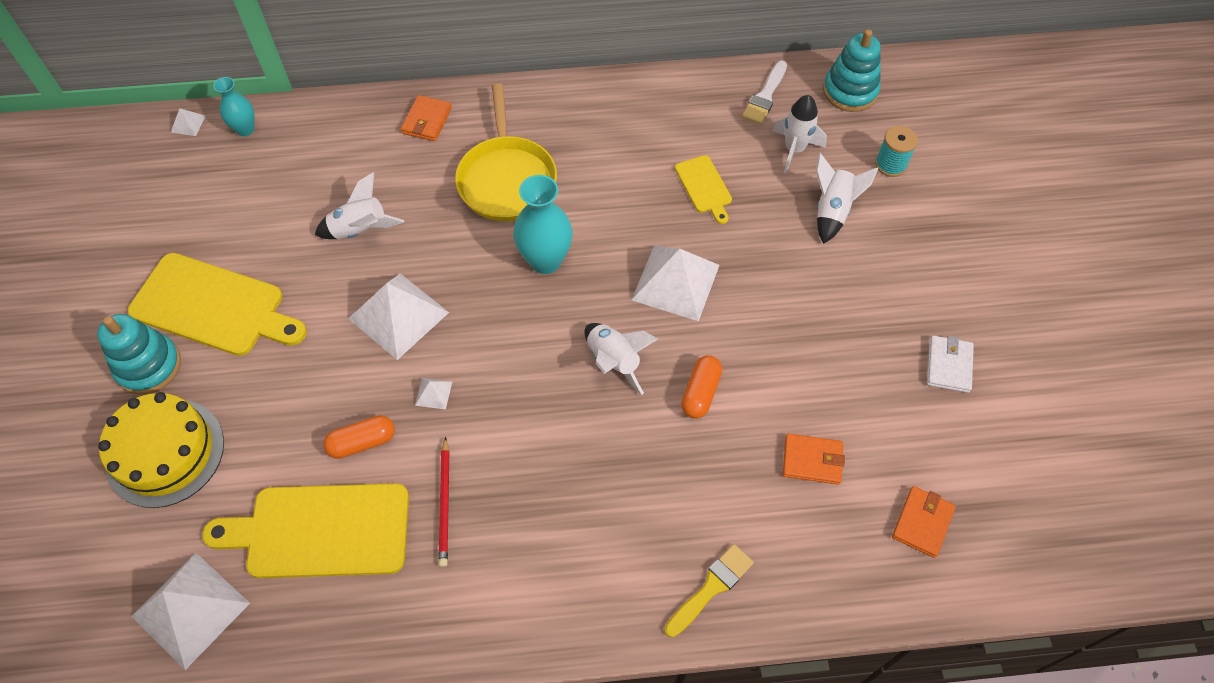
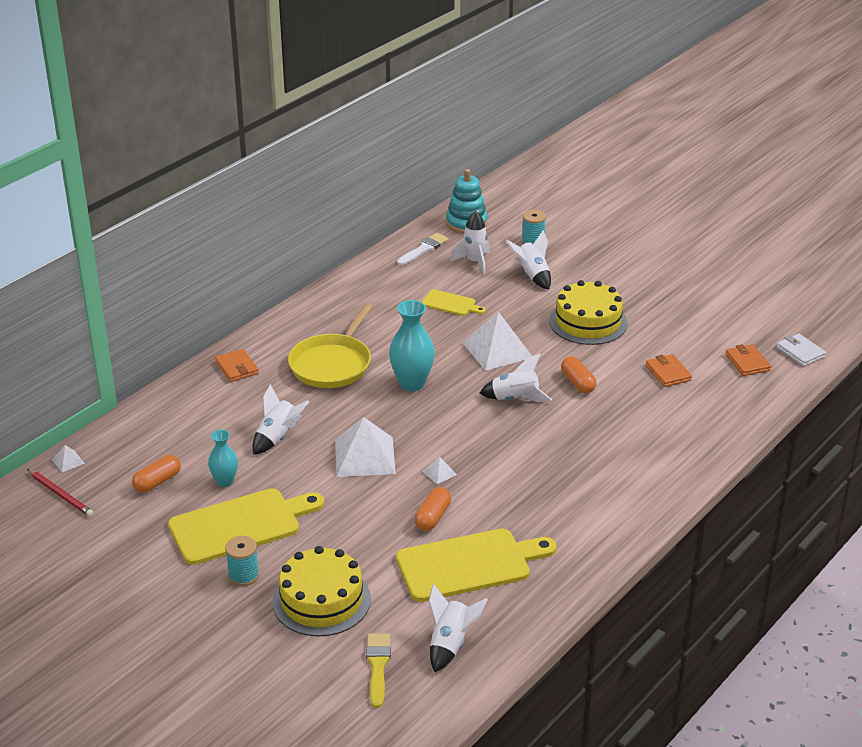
camera: 45 degrees left, 25 degrees down
(148, 366) = (243, 575): turquoise stacking toy -> turquoise spool
(190, 610) = (450, 644): white pyramid -> white rocket
(217, 202) = (157, 482): none -> orange capsule
(245, 129) = (116, 440): turquoise vase -> turquoise vase (225, 481)
(320, 531) = (469, 564): yellow cutting board -> yellow cutting board turned 150 degrees counterclockwise
(445, 504) = (518, 508): red pencil -> red pencil (61, 495)
(507, 179) = (332, 364): yellow pan -> yellow pan turned 75 degrees clockwise
(711, 587) = (694, 447): yellow brush -> yellow brush (378, 666)
(765, 96) = (424, 249): white brush -> white brush turned 120 degrees counterclockwise
(812, 460) = (668, 373): orange wallet -> orange wallet turned 75 degrees counterclockwise
(813, 319) = (588, 322): none -> yellow cake
(948, 365) = (675, 301): white wallet -> white wallet (800, 352)

